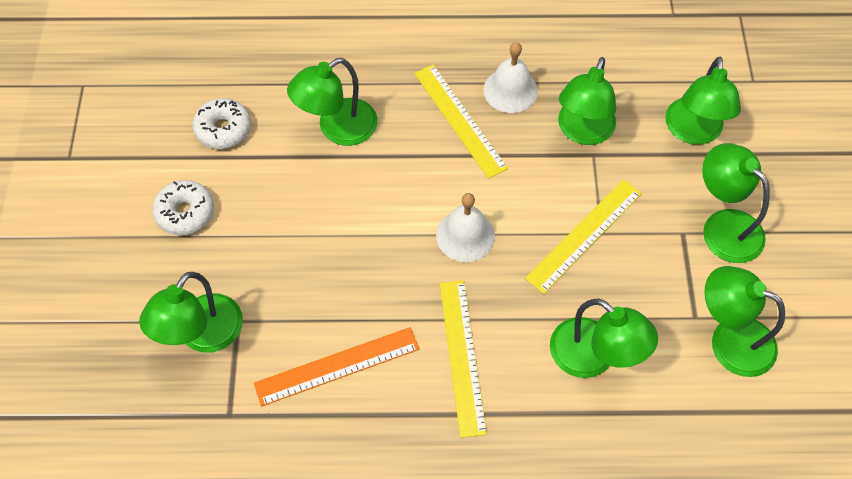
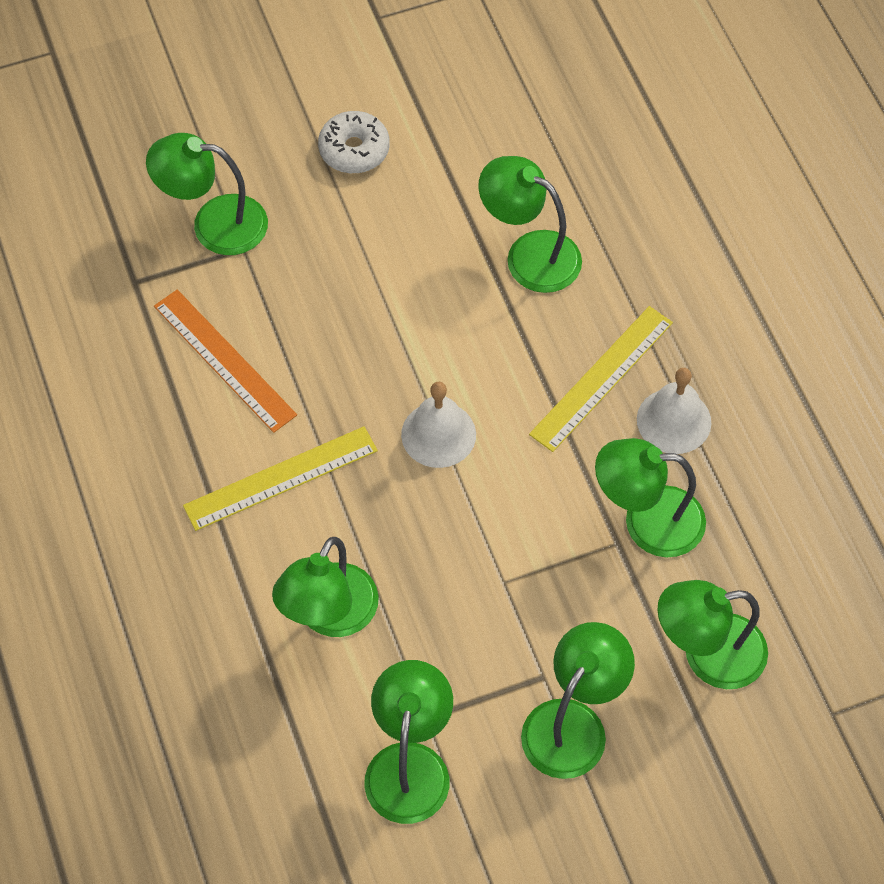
camera: 70 degrees right, 0 degrees up
(223, 129) = (478, 142): white donut -> none
(584, 235) = (492, 563): yellow ruler -> none

